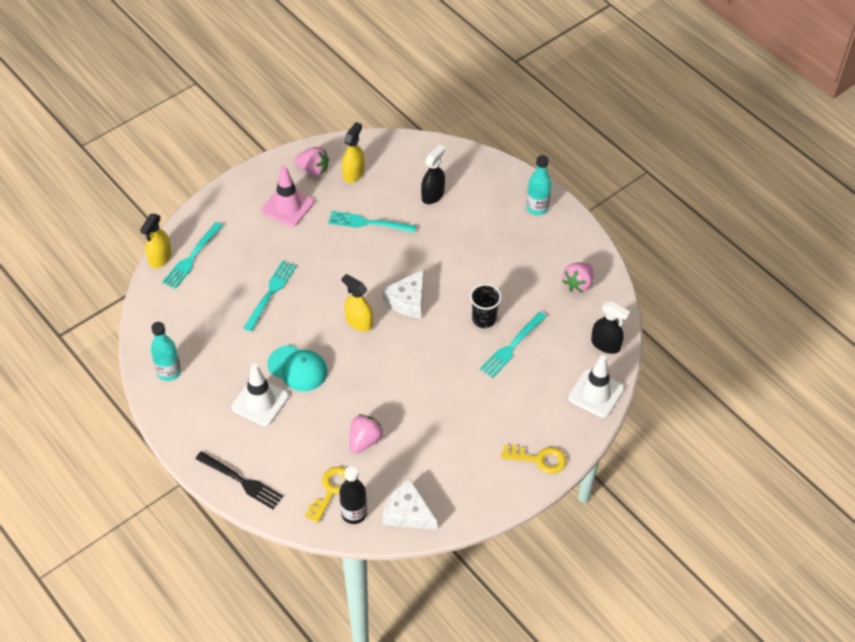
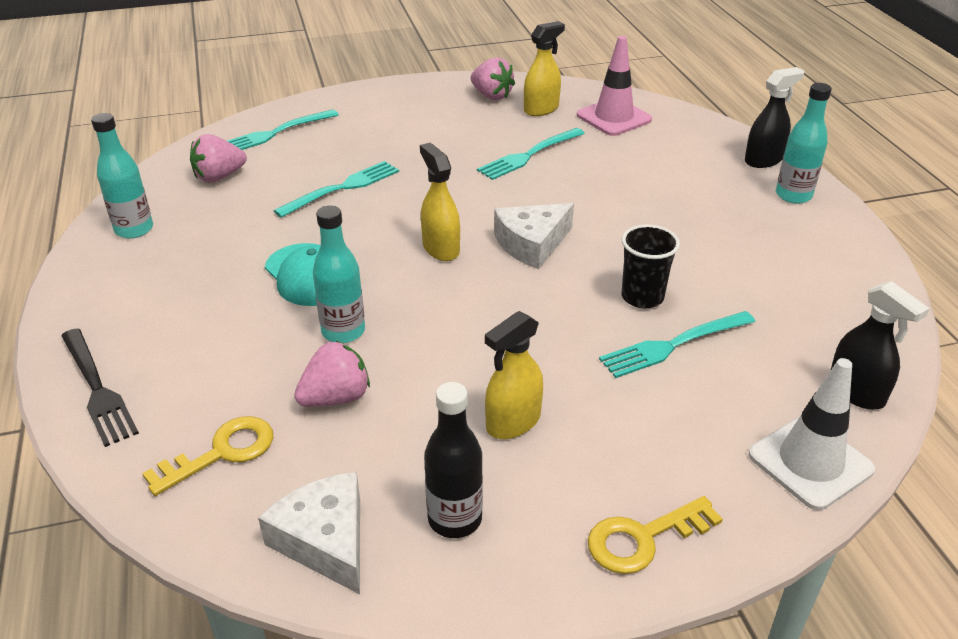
camera: 25 degrees right, 15 degrees down
(160, 258) = (237, 125): yellow spray bottle -> yellow spray bottle (513, 422)
(260, 402) = (221, 297): white traffic cone -> none
(288, 206) = (434, 118): pink traffic cone -> pink traffic cone (614, 117)
(342, 399) = (343, 331): none -> turquoise bottle
(354, 513) = (230, 504): black bottle -> black bottle (455, 519)
(368, 223) = (529, 155): turquoise fork -> turquoise fork turned 75 degrees counterclockwise
(433, 195) = (638, 150): black spray bottle -> black spray bottle (763, 160)
(539, 459) = (643, 538): yellow key -> yellow key turned 120 degrees clockwise
(578, 284) = (830, 296): pink strawberry -> pink strawberry (219, 177)

